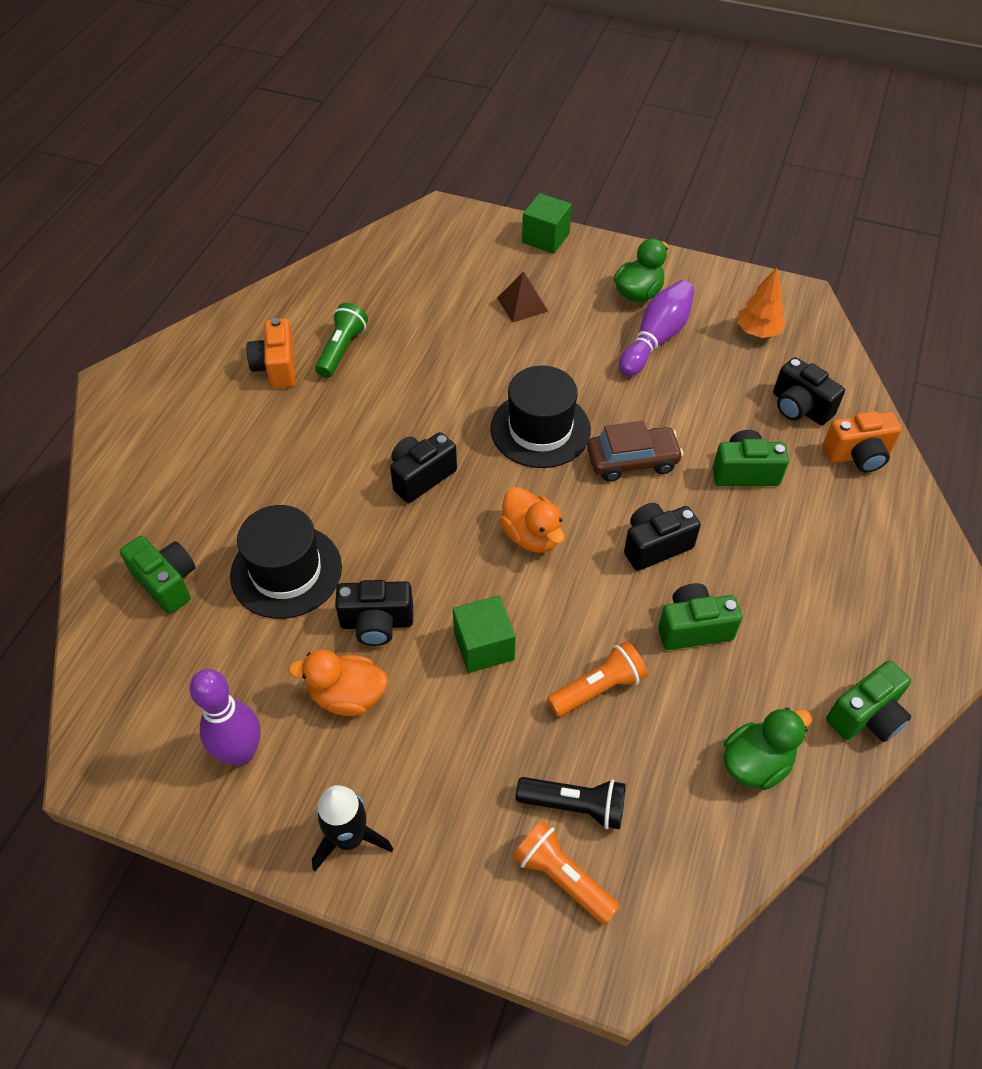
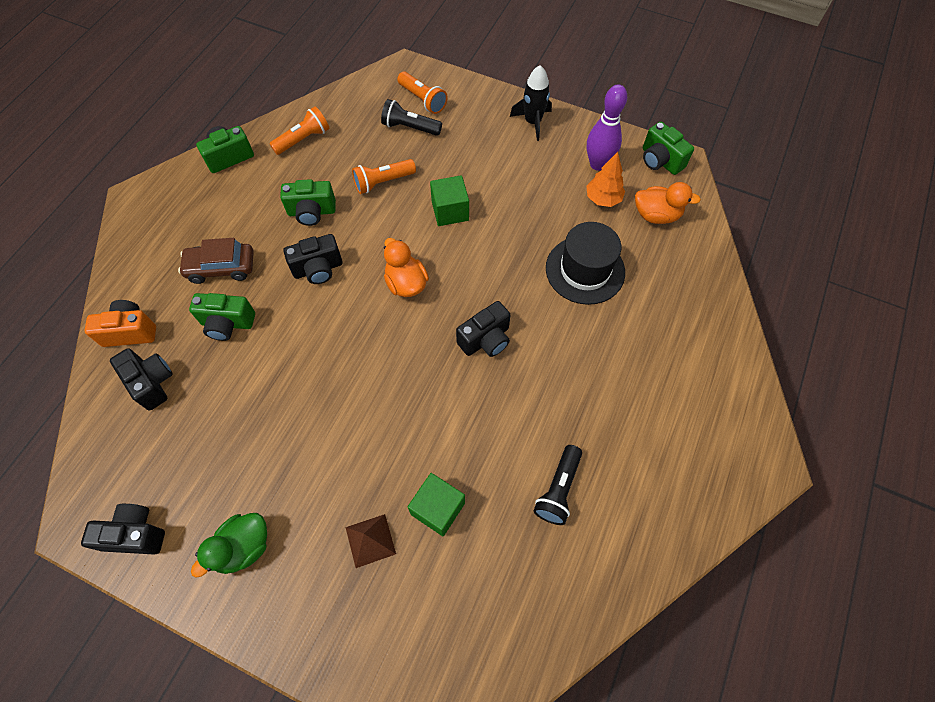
camera: 175 degrees left, 10 degrees up
(167, 582) = (668, 268): green camera -> green camera (660, 161)
(277, 367) = (619, 471): orange camera -> none
(342, 349) = (558, 489): green flashlight -> black flashlight
(347, 696) = (537, 189): orange duck -> orange duck (656, 215)
(377, 623) = (519, 230): black camera -> black camera (135, 534)
(540, 429) = (381, 378): black hat -> none
(545, 238) = (322, 658): green cube -> green cube (438, 508)
(632, 460) = (313, 341): brown car -> brown car (221, 268)
(656, 339) = (248, 477): purple bowling pin -> none
(756, 763) = (303, 139): green duck -> orange flashlight
(757, 332) = (145, 478): orange tree -> orange tree (603, 199)

